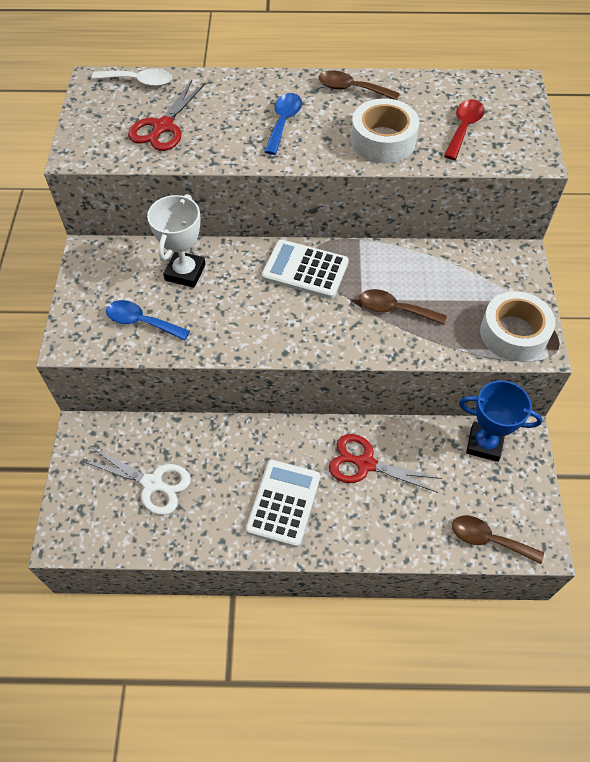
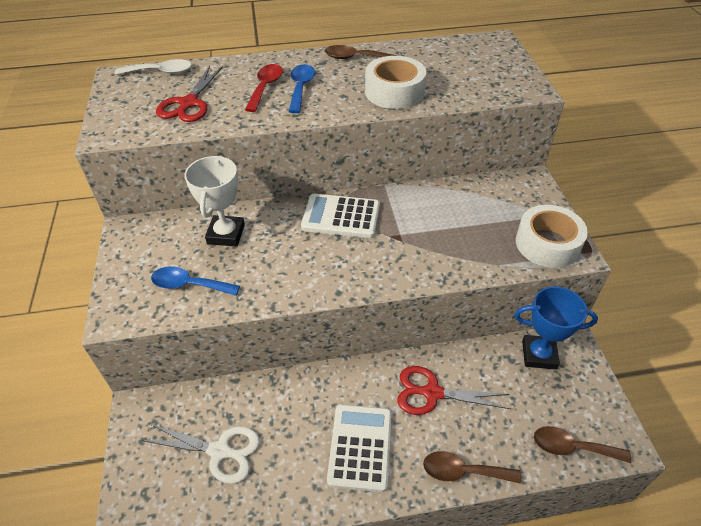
camera: 10 degrees left, 10 degrees down
(394, 309) = (433, 239): brown spoon -> brown spoon (463, 471)
(464, 128) = (462, 75): red spoon -> red spoon (265, 87)

